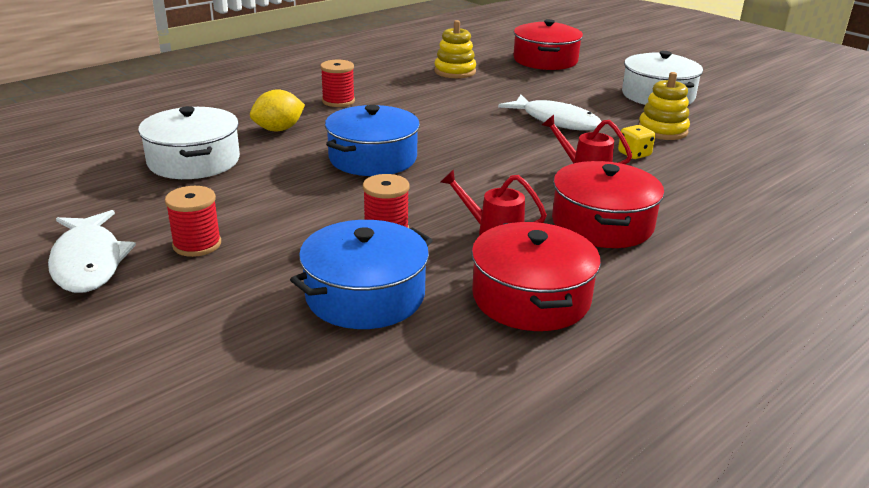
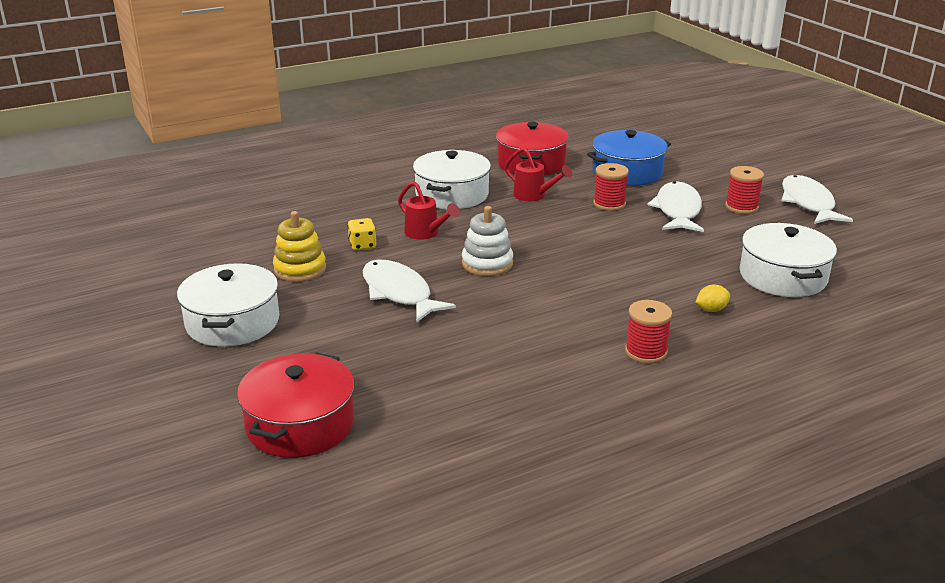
camera: 165 degrees left, 0 degrees up
(278, 129) = (711, 309): yellow lemon -> yellow lemon, size x0.61
(291, 230) = (677, 210): none -> white fish
(373, 158) = (611, 264): blue pot -> none
(455, 72) = (465, 405): yellow stacking toy -> none
(497, 148) = (487, 264): none -> white stacking toy
(602, 224) = (452, 194): red pot -> white pot

